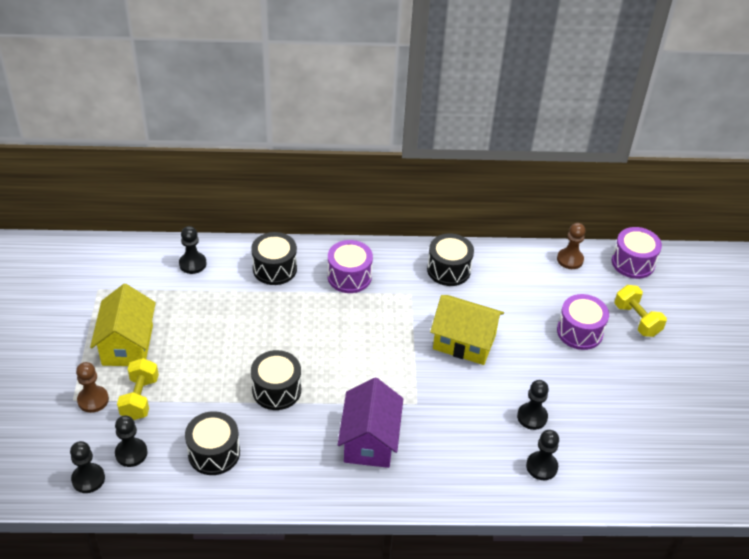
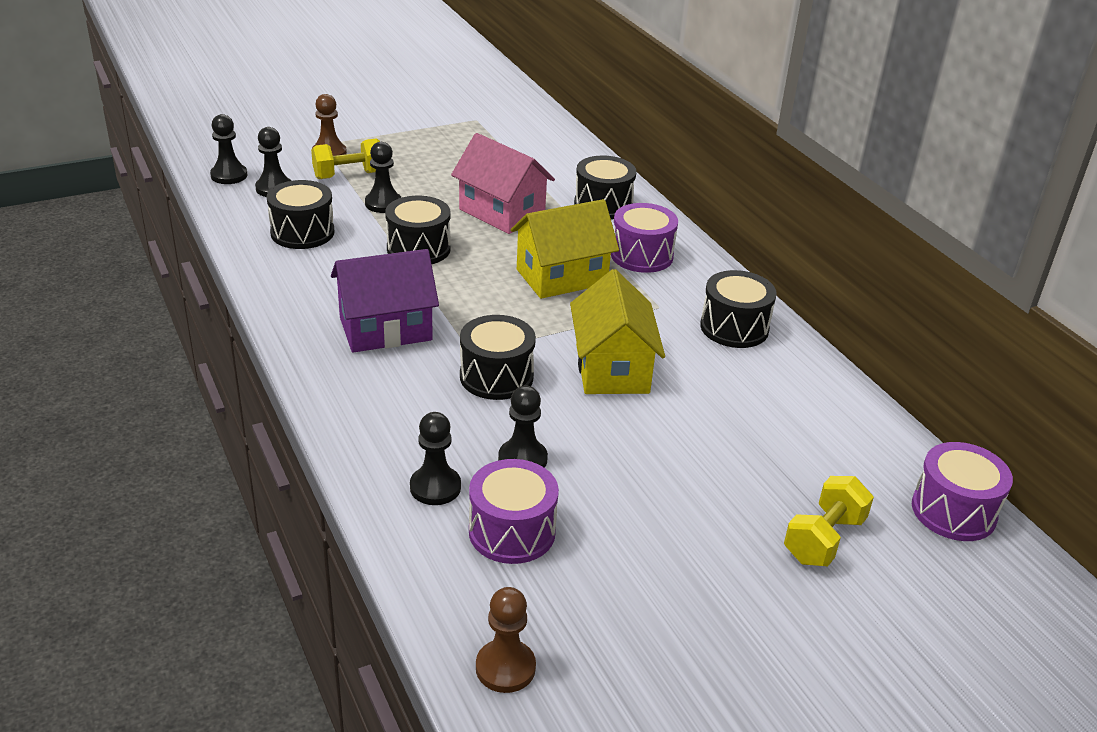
camera: 65 degrees right, 10 degrees down
(127, 345) = (414, 152): yellow house -> yellow house (561, 277)
(192, 264) = (560, 157): black pawn -> black pawn (383, 203)
(253, 326) = (502, 212): none -> pink house
(448, 400) = (496, 376): none -> black drum
(570, 259) = (880, 437): brown pawn -> brown pawn (505, 668)
(579, 332) = (735, 477): purple drum -> purple drum (512, 531)

